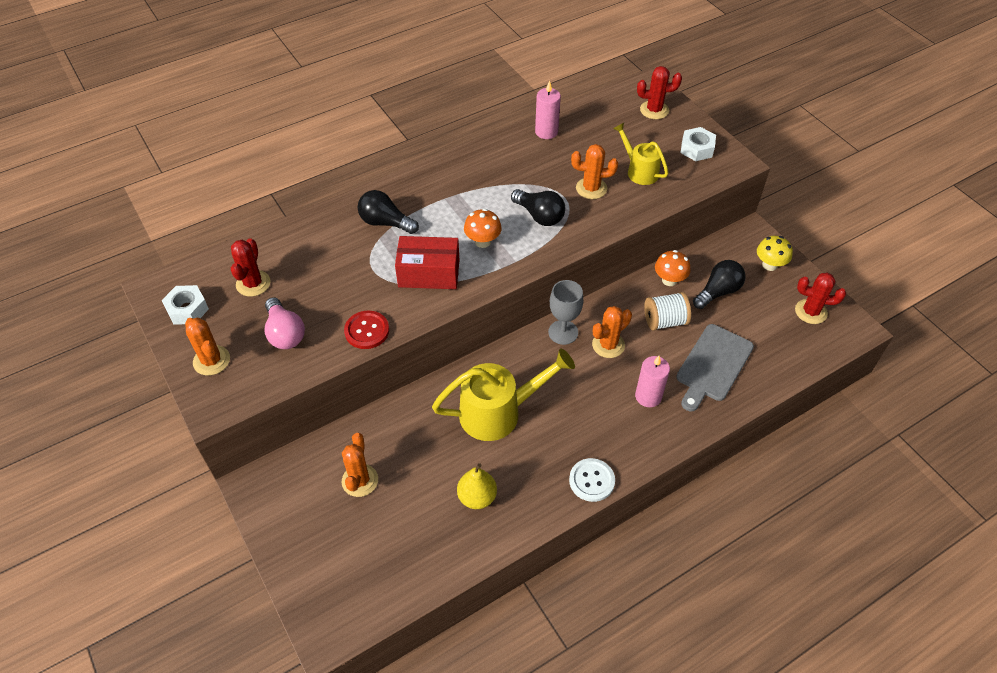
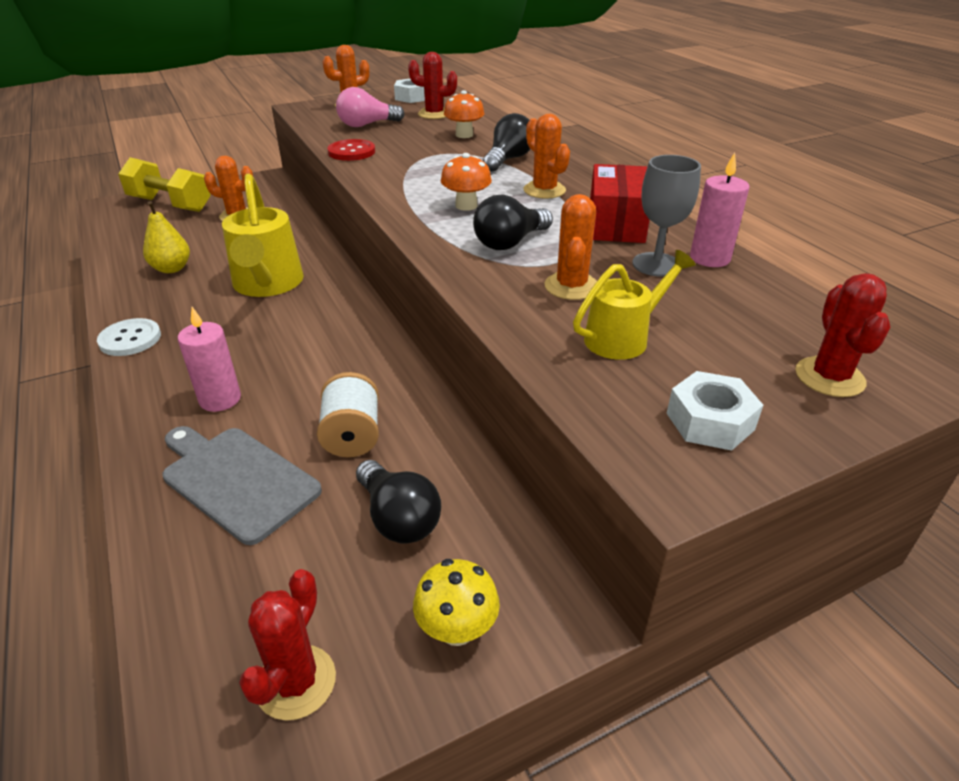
camera: 95 degrees right, 15 degrees down
(327, 561) = (170, 204): none -> yellow dumbbell
(429, 273) = (421, 178): red box -> red box (616, 224)
(563, 332) = (366, 336): grey goblet -> grey goblet (656, 264)
(608, 345) = (328, 372): orange cactus -> orange cactus (544, 190)
(669, 280) = (441, 454): orange mushroom -> orange mushroom (464, 135)

